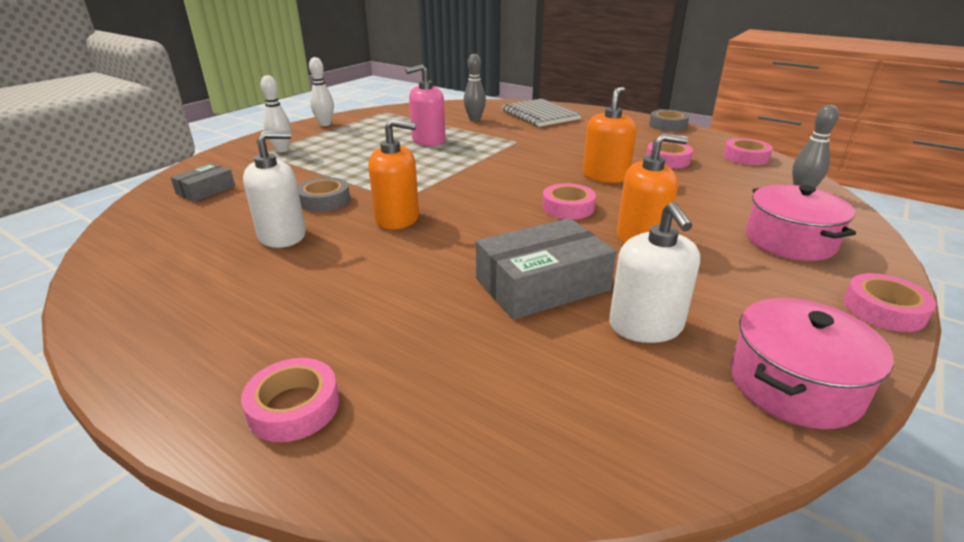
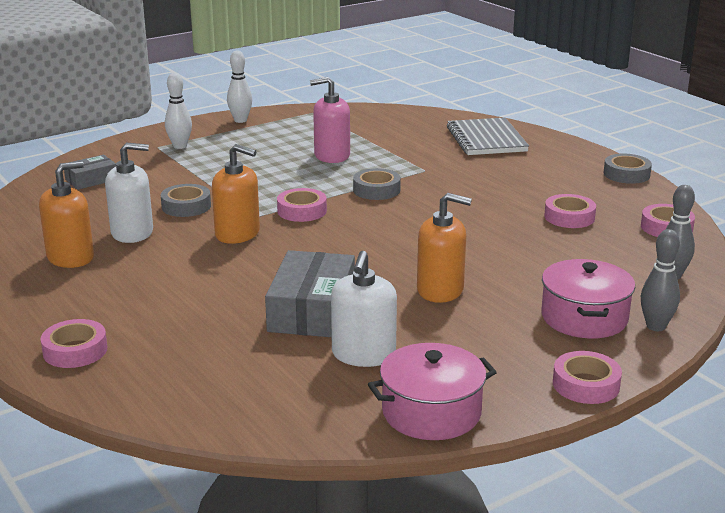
camera: 20 degrees right, 5 degrees down
(474, 119) = (405, 135): grey bowling pin -> grey bowling pin (656, 326)
(492, 161) = (376, 190): none -> grey tape
(542, 284) = (312, 310): grey box -> grey box turned 75 degrees counterclockwise
(568, 207) = (403, 250): pink tape -> pink tape (302, 211)
(605, 176) = (478, 224): orange soap dispenser -> orange soap dispenser (70, 257)

